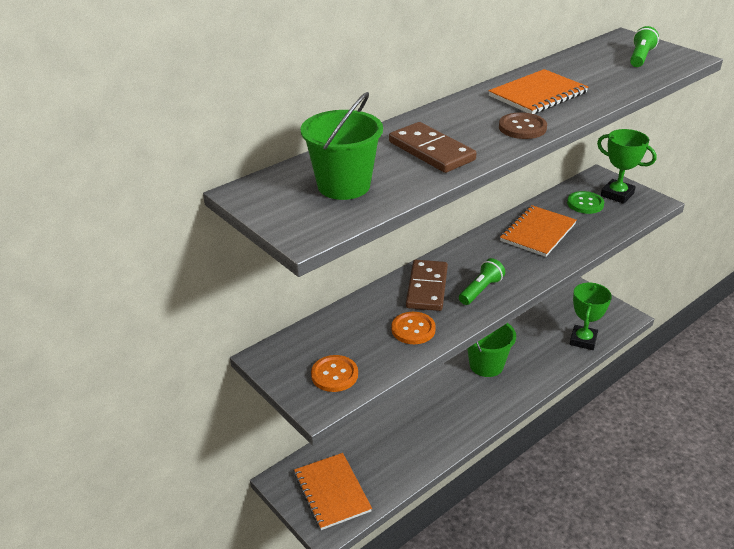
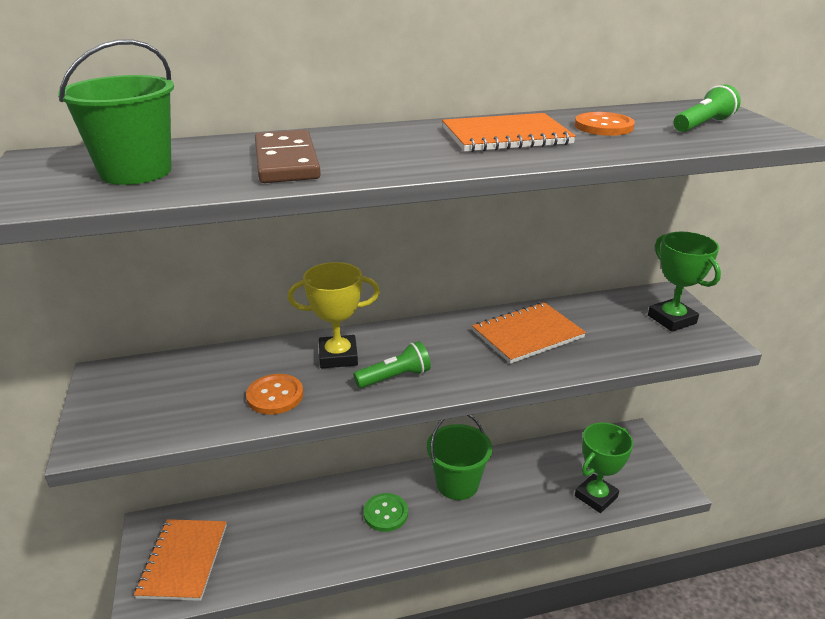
camera: 25 degrees right, 5 degrees down
(334, 375) = (142, 416): orange button -> orange button (603, 126)
(427, 288) = (338, 356): brown domino -> yellow trophy
(522, 128) = (432, 161): brown button -> none
(585, 204) = (619, 319): green button -> green button (385, 513)

